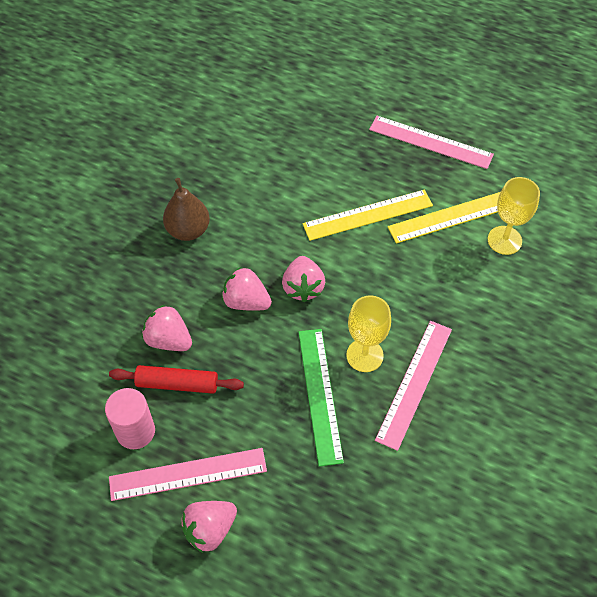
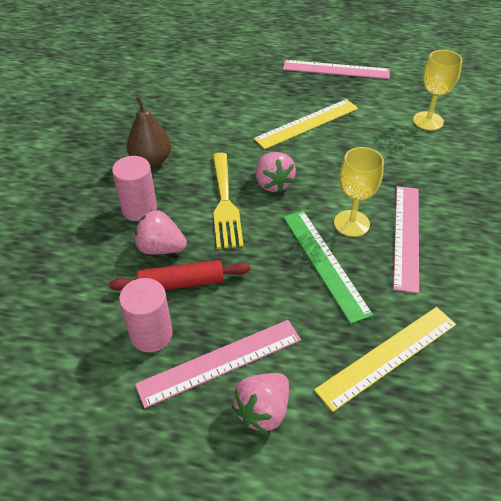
camera: 15 degrees left, 10 degrees down
(160, 289) = (139, 209): none -> pink cylinder
(246, 301) = (225, 203): pink strawberry -> yellow fork
(452, 217) = (377, 113): yellow ruler -> yellow ruler (388, 356)

